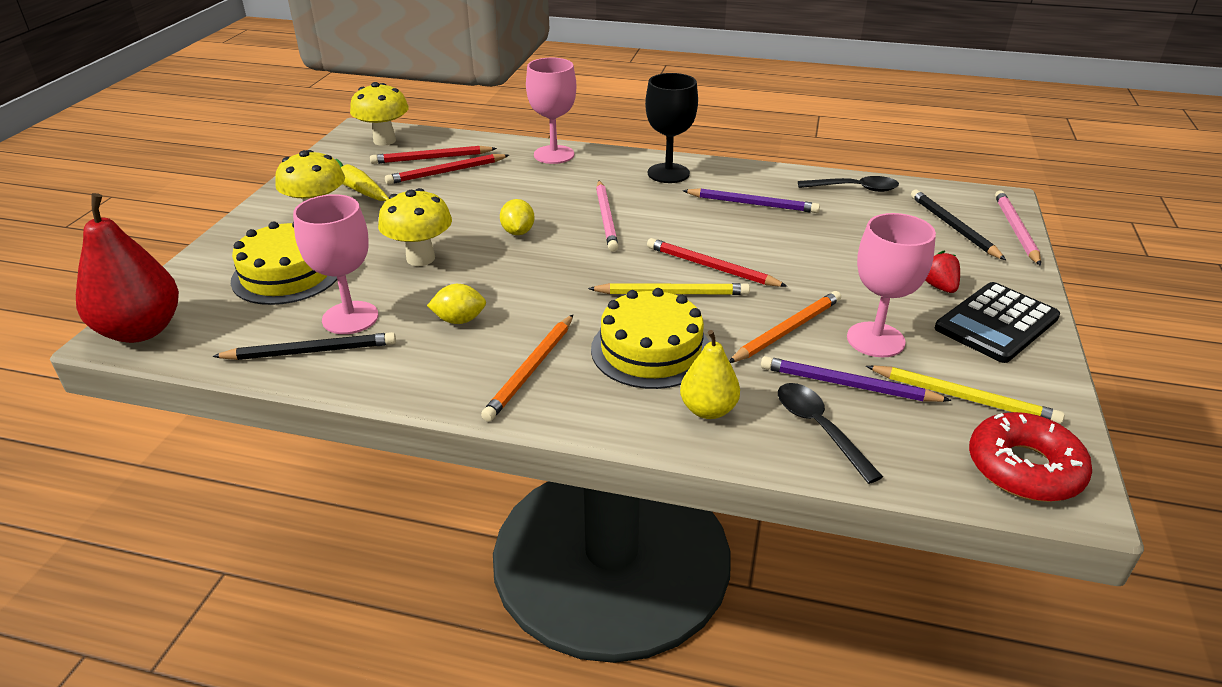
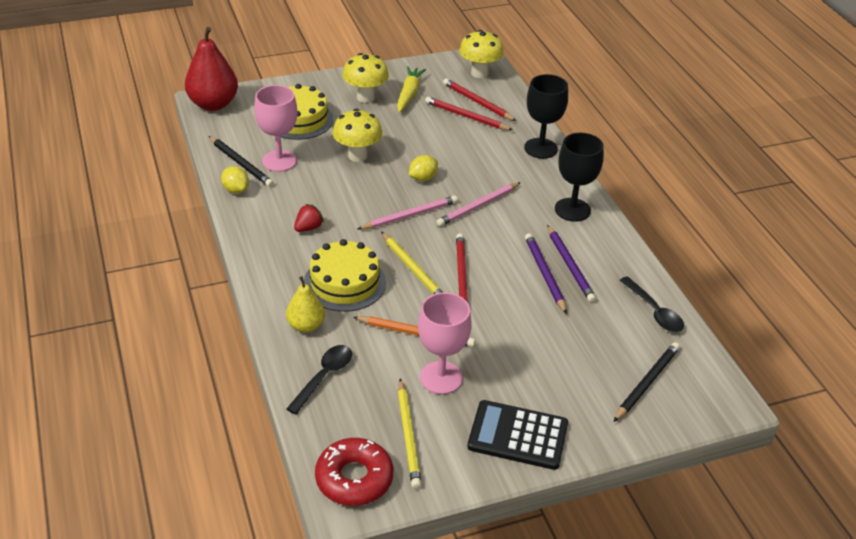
camera: 55 degrees right, 5 degrees up
(459, 320) = (310, 199): yellow lemon -> yellow lemon (236, 190)
(531, 369) = (288, 244): orange pencil -> none
(554, 155) = (540, 148): pink goblet -> black goblet
(848, 385) = (378, 378): purple pencil -> purple pencil (545, 274)
(939, 287) = (542, 394): red strawberry -> red strawberry (308, 228)
(1016, 230) = (681, 422): pink pencil -> pink pencil (409, 216)

